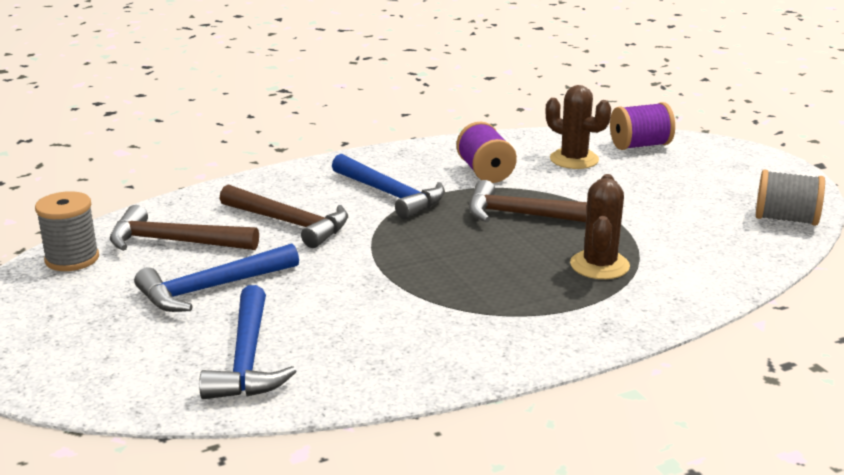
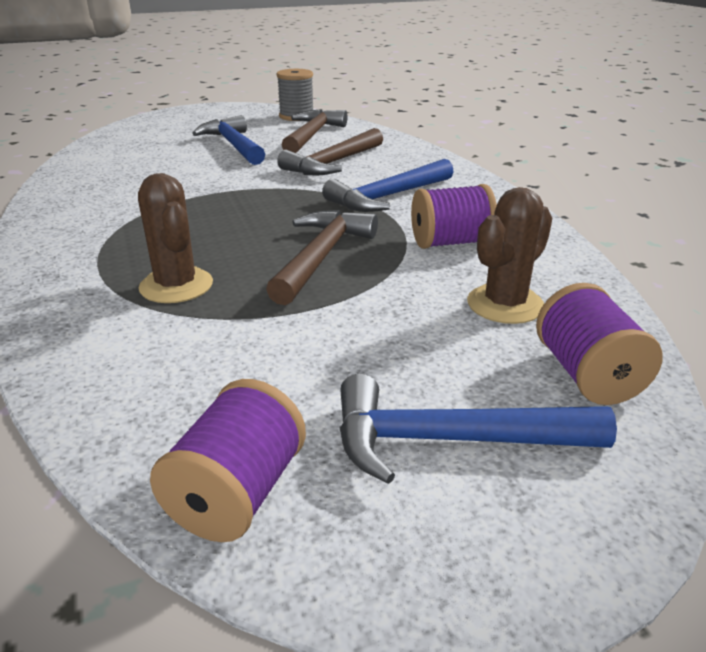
camera: 95 degrees right, 5 degrees up
(247, 359) = (129, 155): blue hammer -> blue hammer (449, 440)
(599, 265) = (176, 286): brown cactus -> brown cactus turned 45 degrees clockwise
(786, 219) = (237, 494): grey spool -> purple spool

